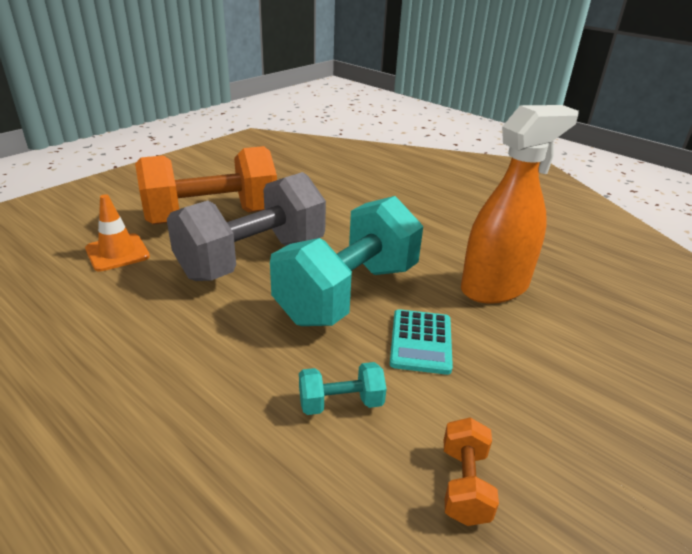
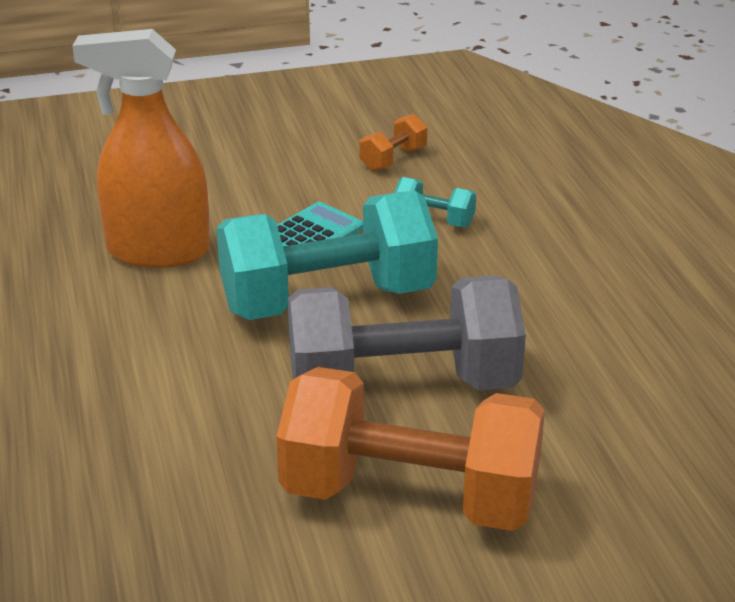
camera: 145 degrees left, 0 degrees up
(117, 253) = (594, 467): orange traffic cone -> none

